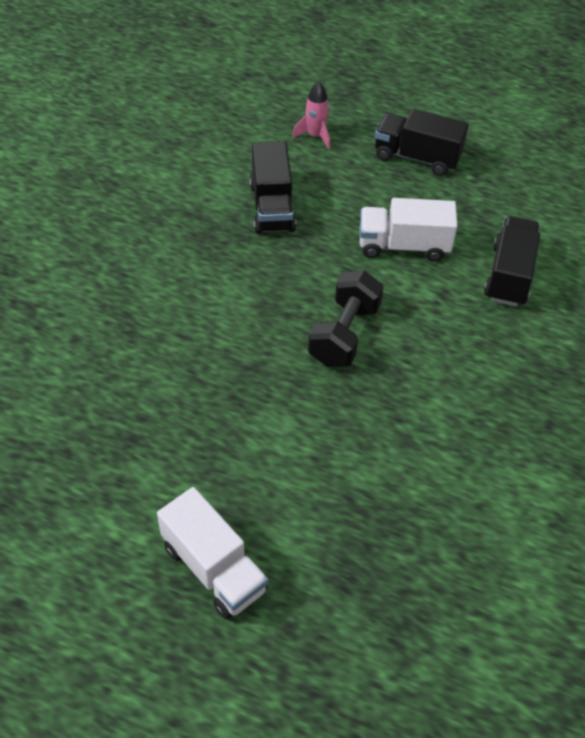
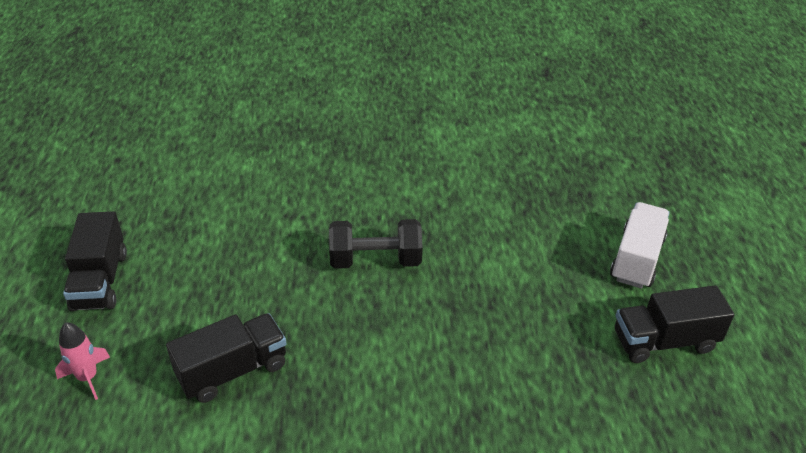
camera: 115 degrees left, 10 degrees down
(403, 246) = (242, 254): white truck -> none
(509, 275) = (246, 184): black truck -> black truck (664, 341)

